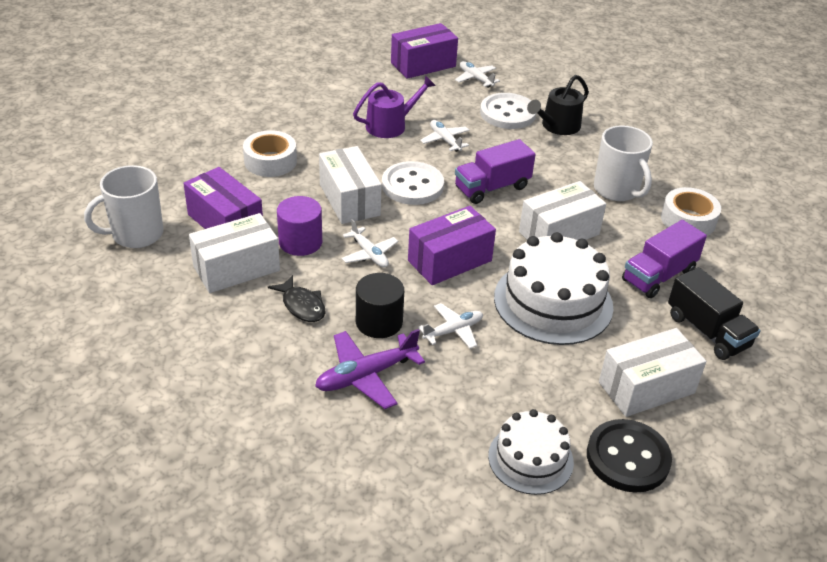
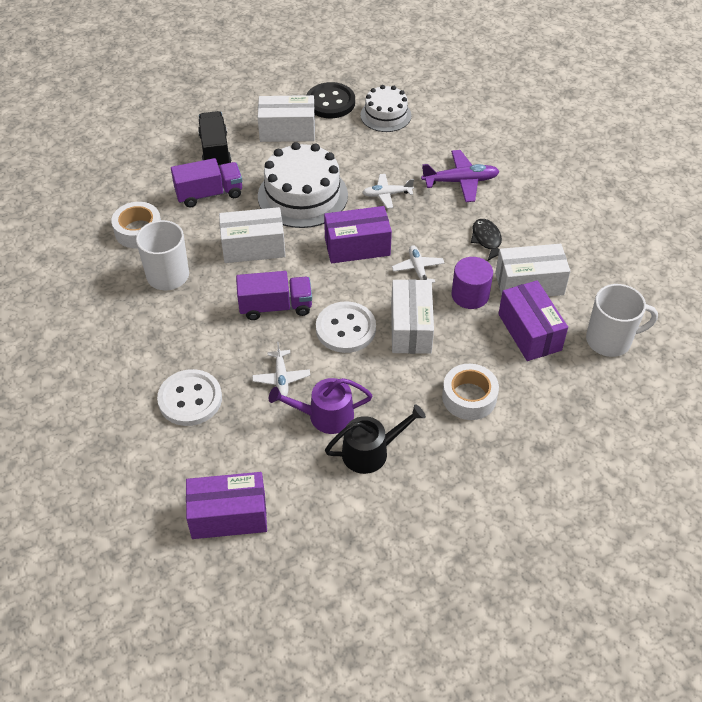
camera: 155 degrees left, 10 degrees up
(379, 322) = (436, 213): black cylinder -> none
(475, 79) = (183, 469): white plane -> none
(557, 126) = (154, 365): black watering can -> black watering can (370, 452)

